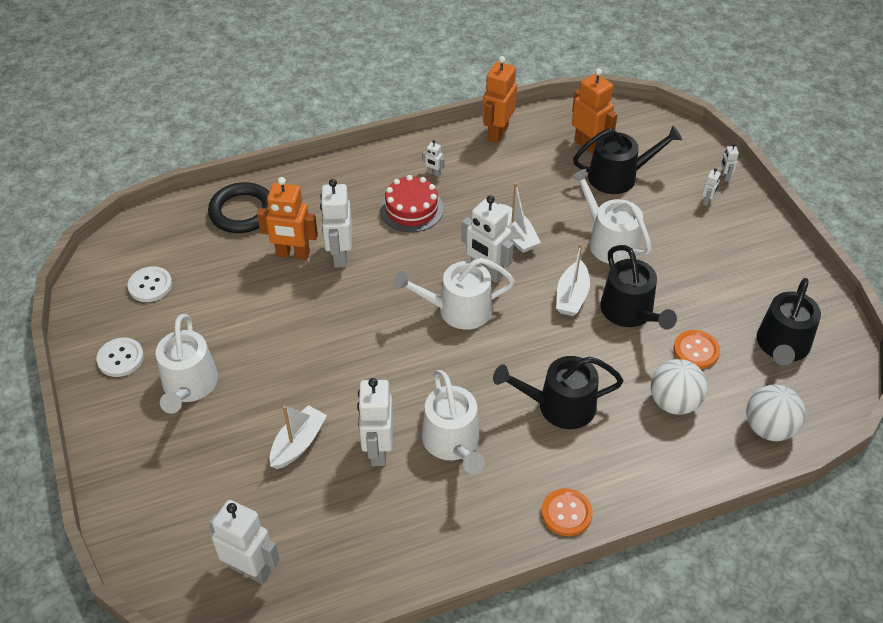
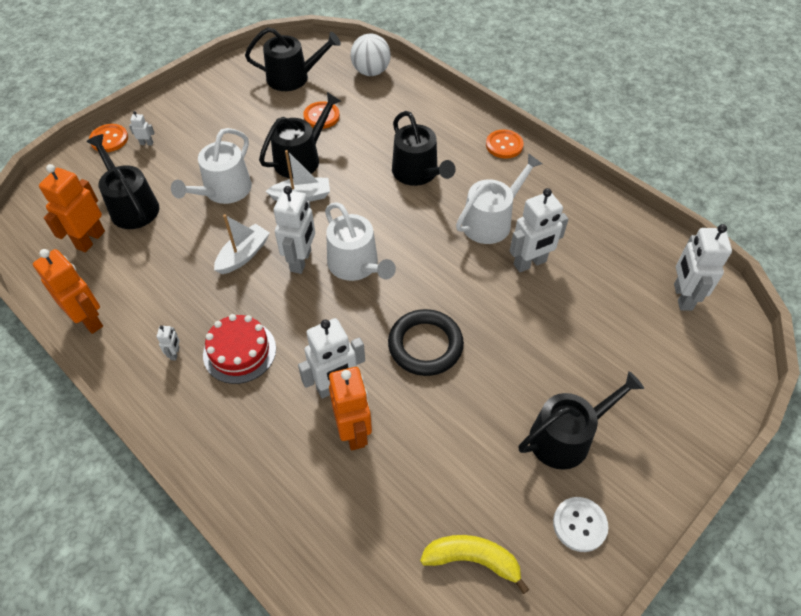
camera: 115 degrees left, 5 degrees up
(150, 285) = (472, 559): white button -> yellow banana
(189, 386) = (566, 436): white watering can -> black watering can
(242, 212) = (312, 523): black ring -> black ring (425, 345)
(298, 443) = (562, 318): white boat -> none
(497, 133) = (89, 320): orange robot -> orange robot turned 135 degrees counterclockwise
(674, 402) = (377, 117): white ball -> none
(725, 176) = (109, 139): white robot -> orange button

